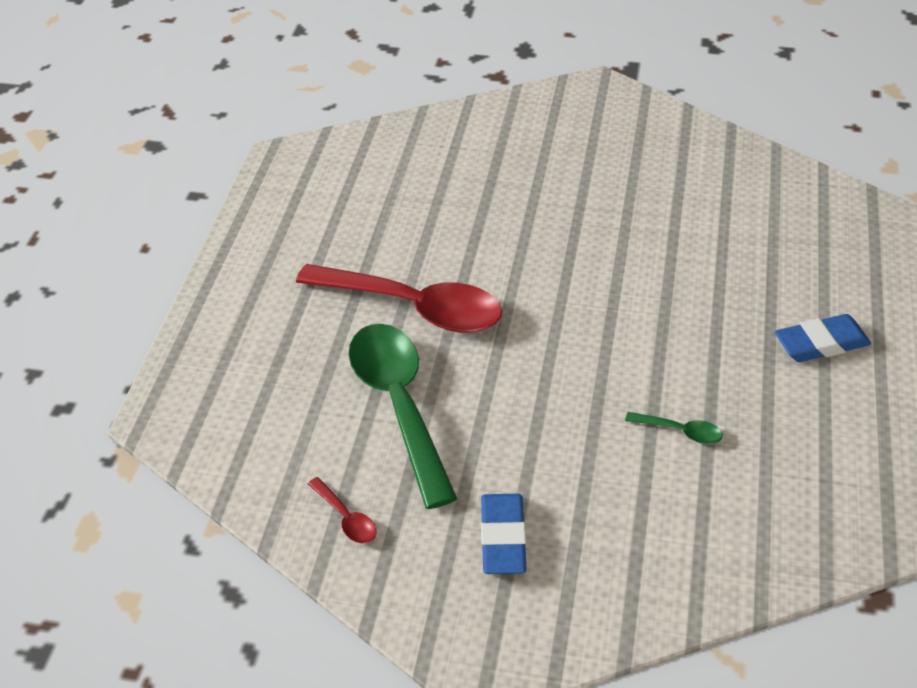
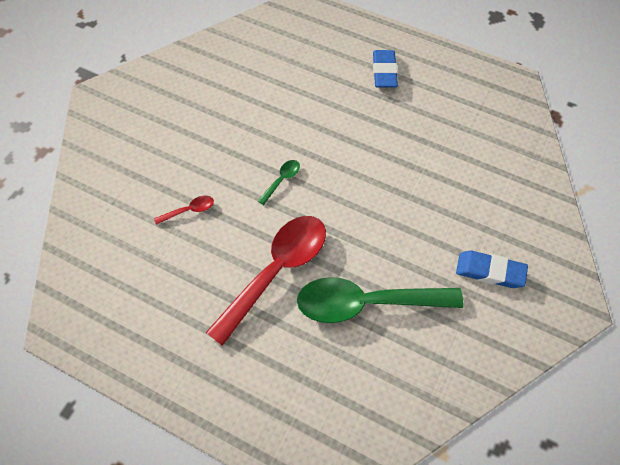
camera: 75 degrees left, 15 degrees up
(346, 518) = (456, 359): red spoon -> red spoon (189, 210)
(680, 432) = (431, 158): green spoon -> green spoon (282, 180)

